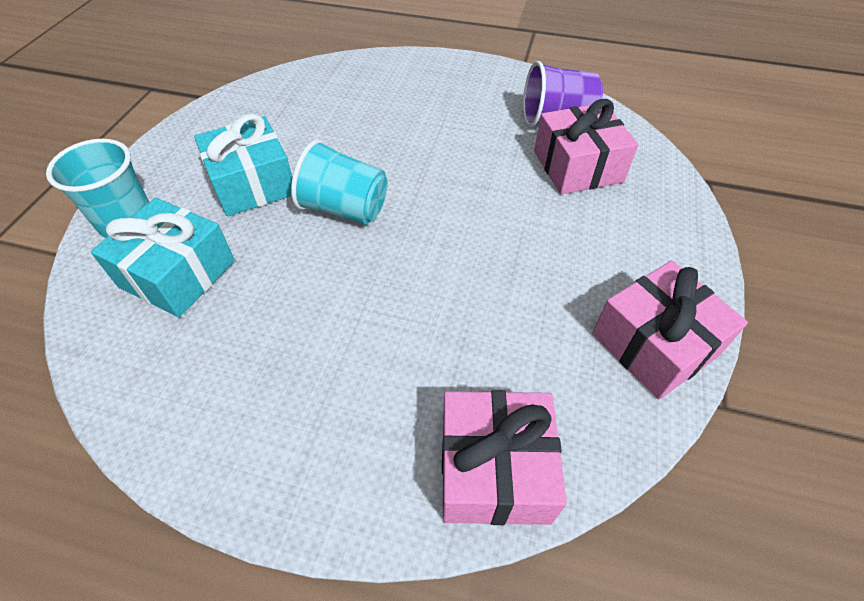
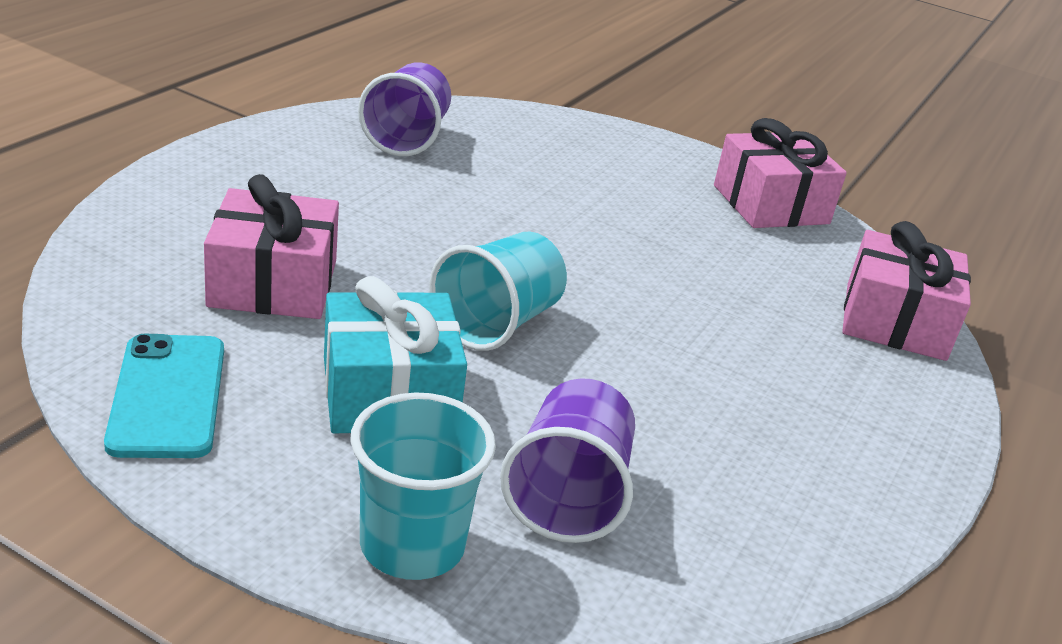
camera: 80 degrees left, 20 degrees down
(178, 274) = (568, 495): turquoise gift -> purple cup
(225, 118) = (167, 396): none -> turquoise phone
(578, 166) = (505, 155): pink gift -> pink gift (273, 283)

